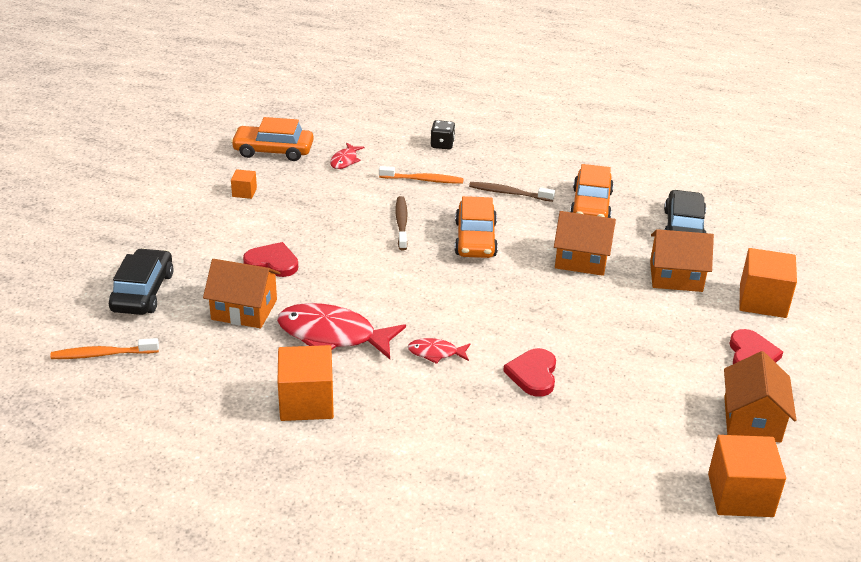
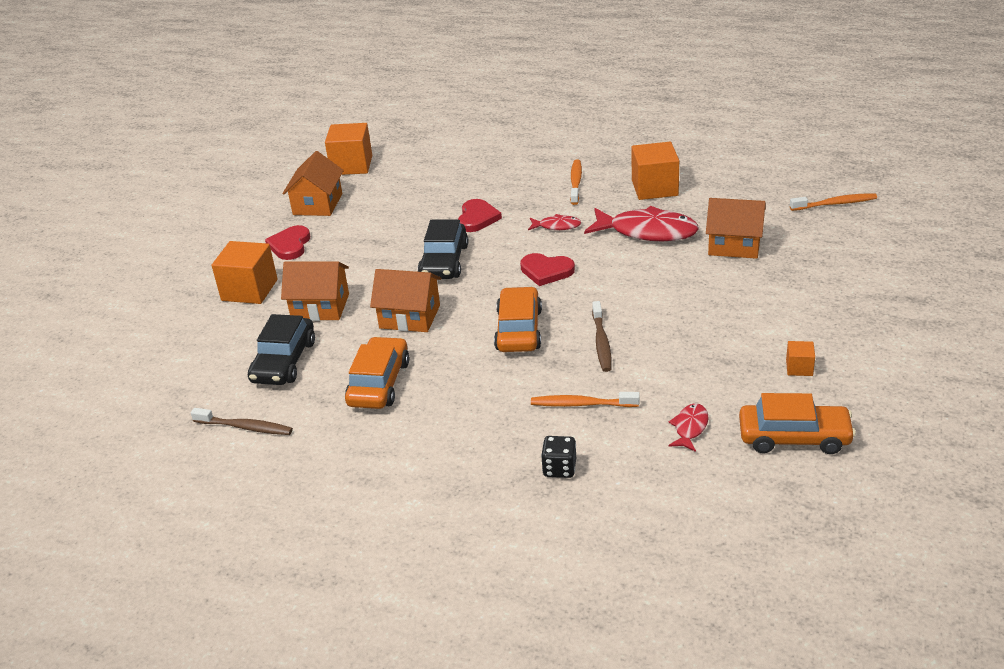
camera: 175 degrees left, 0 degrees up
(143, 292) = (838, 252): black car -> black car (444, 261)
(272, 263) = (727, 288): red heart -> red heart (546, 271)
(408, 423) = (575, 182): none -> orange toothbrush
(509, 193) = (475, 393): brown toothbrush -> brown toothbrush (245, 427)

